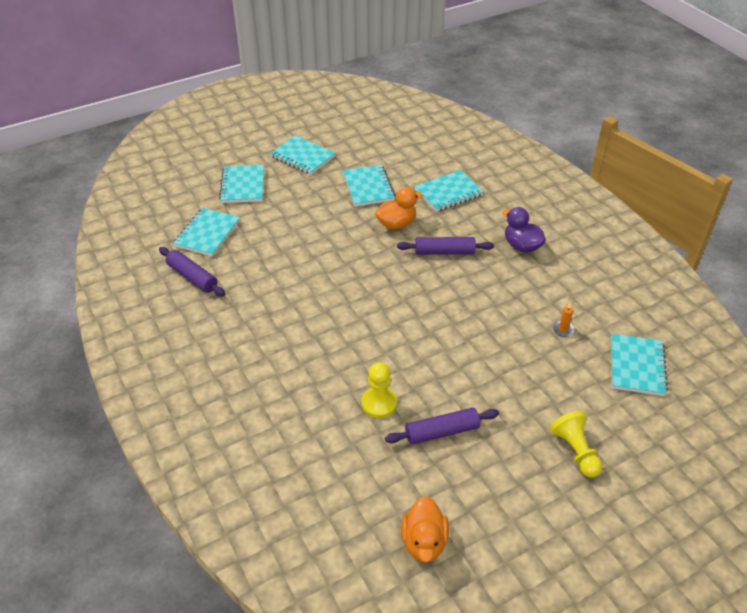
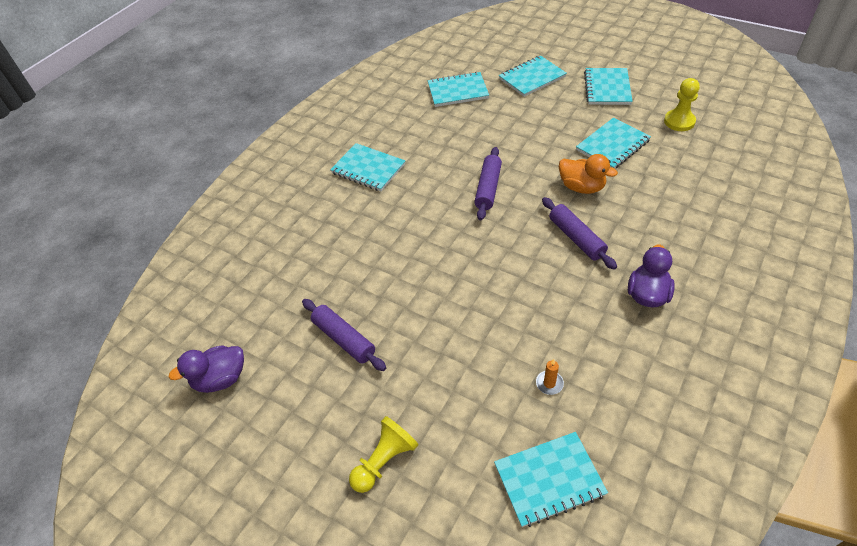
camera: 65 degrees right, 5 degrees up
(192, 277) = (404, 110): purple rolling pin -> purple rolling pin (488, 188)
(379, 403) = (349, 281): yellow pawn -> yellow pawn (679, 121)
(424, 542) = (221, 379): orange duck -> purple duck
(448, 192) = (669, 201): turquoise notebook -> turquoise notebook (368, 169)

